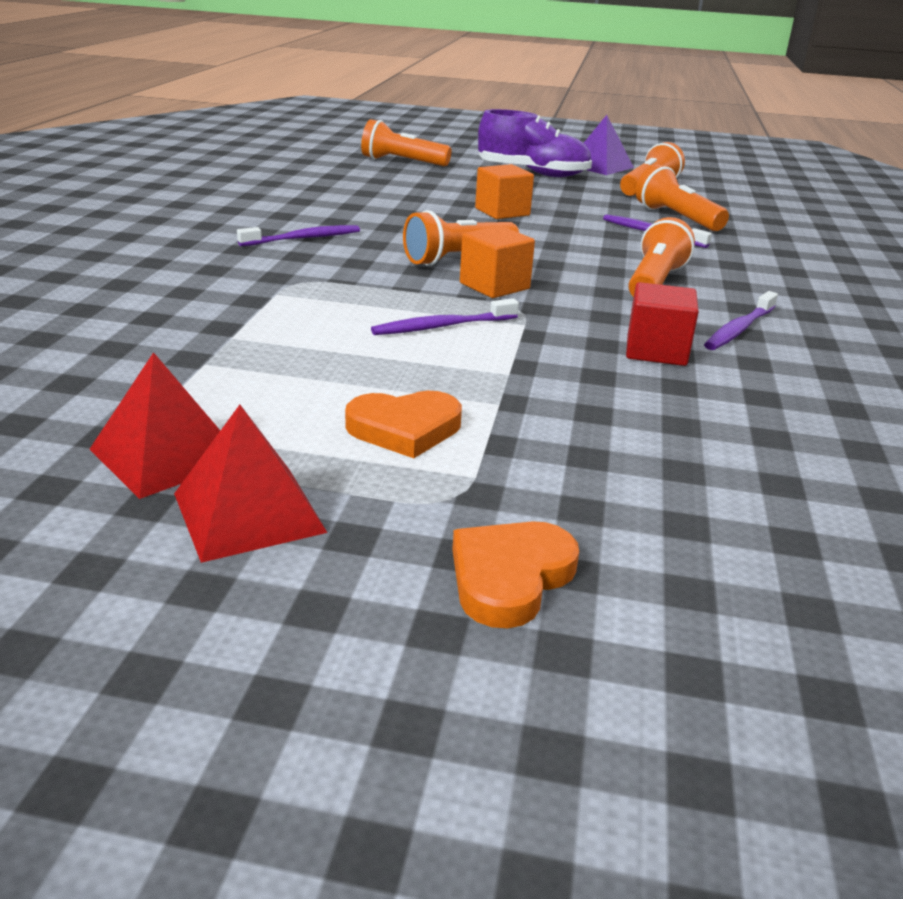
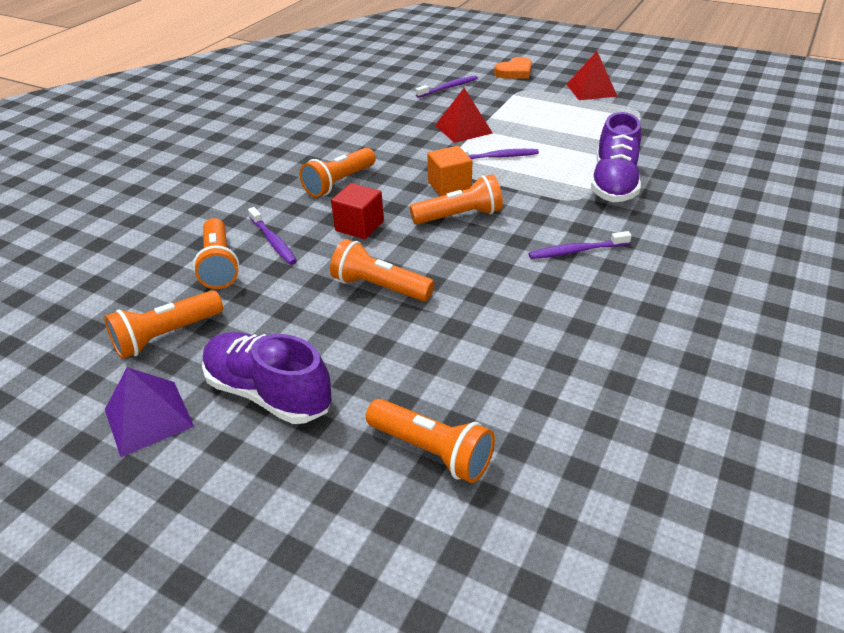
camera: 160 degrees left, 10 degrees up
(167, 454) = (624, 107): red pyramid -> red pyramid (463, 129)
(241, 301) = (613, 183): none -> purple shoe
(404, 429) = (533, 110): orange heart -> none
(502, 212) = (379, 287): orange cube -> orange flashlight
(656, 351) = (394, 135): red cube -> red cube (359, 226)
(739, 329) = (334, 145): purple toothbrush -> purple toothbrush (448, 88)

